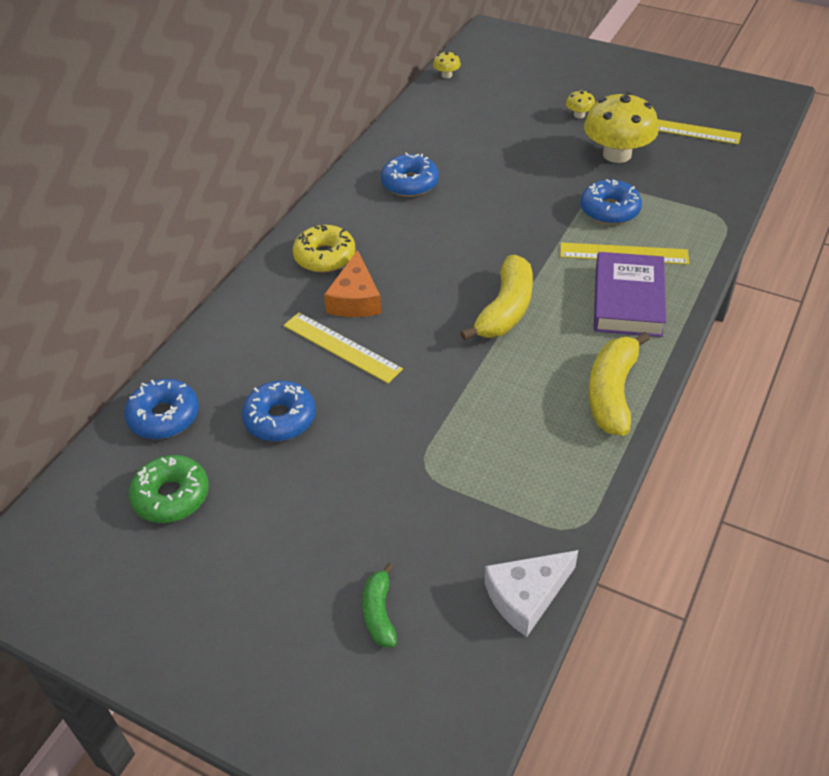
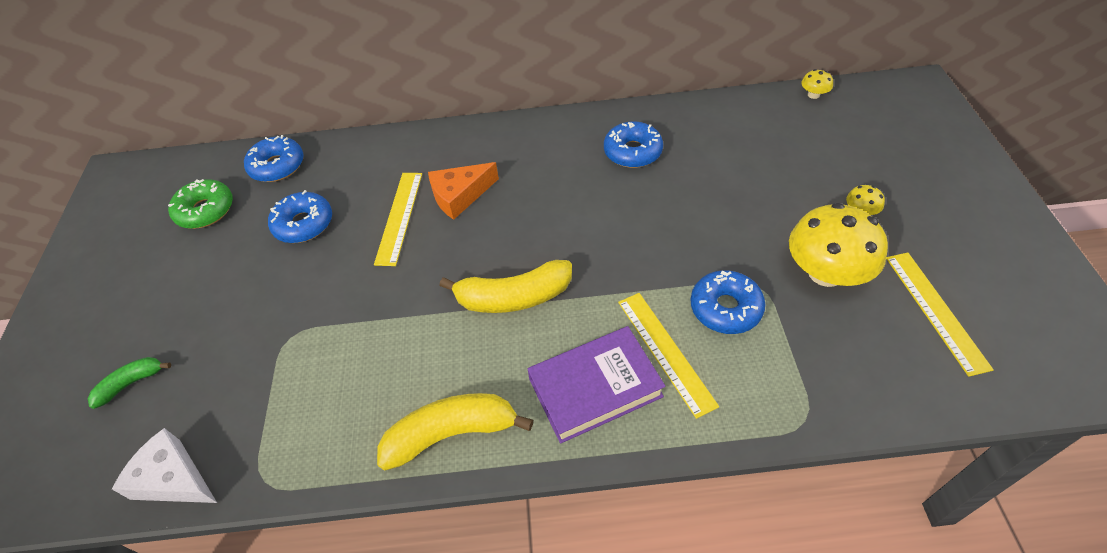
camera: 60 degrees right, 5 degrees up
(325, 256) = (497, 153): yellow donut -> none

